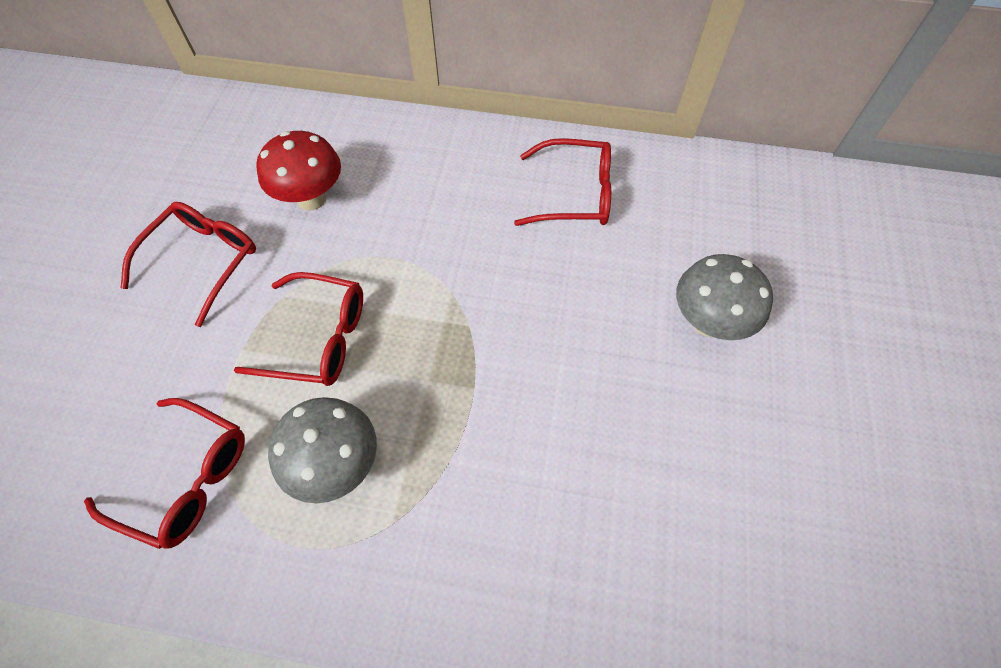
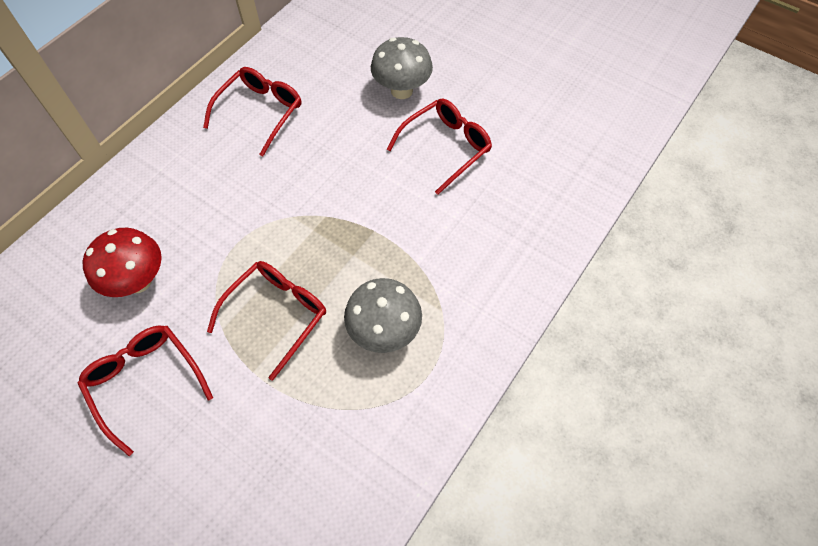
camera: 65 degrees left, 0 degrees up
(185, 478) = (341, 438): red glasses -> red glasses (445, 148)

